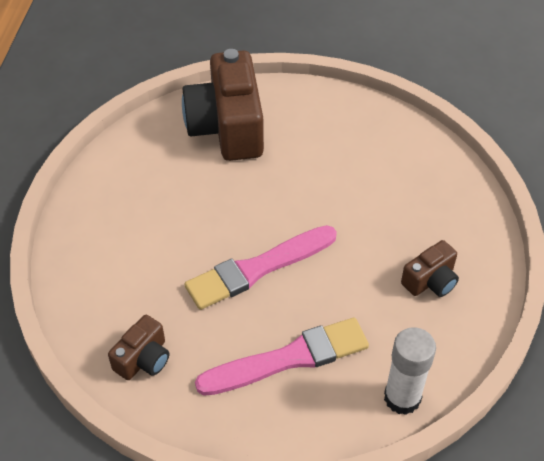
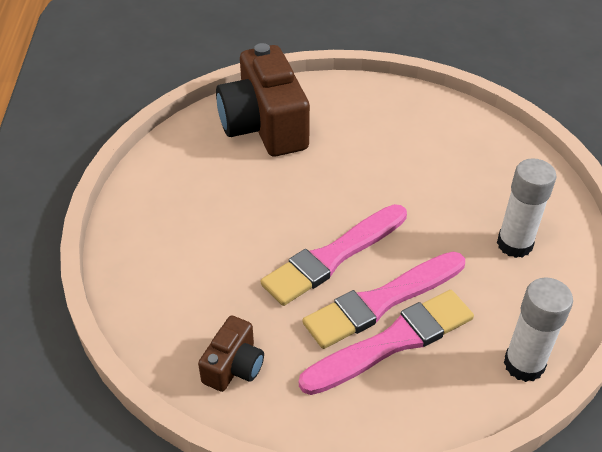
camera: 10 degrees left, 5 degrees down
(290, 318) = (382, 301): none -> pink brush
(430, 281) = (514, 244): brown camera -> white glue stick

